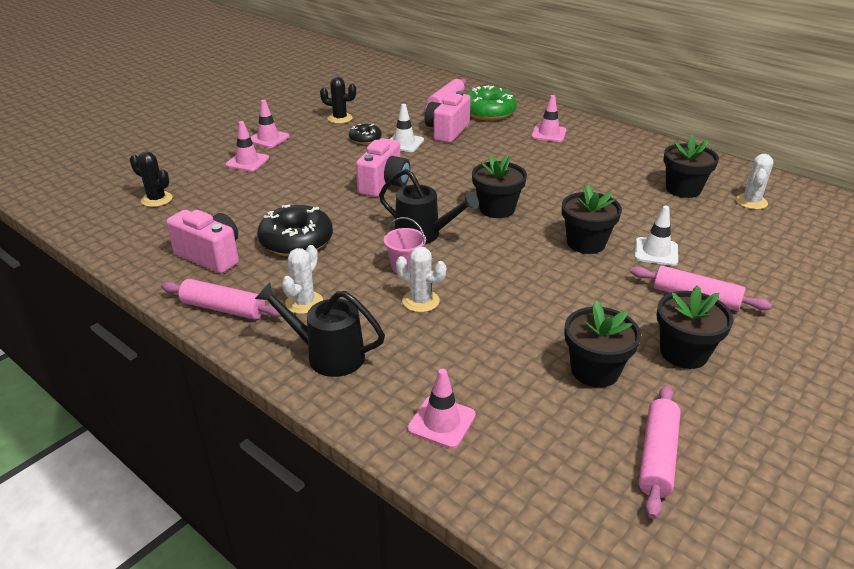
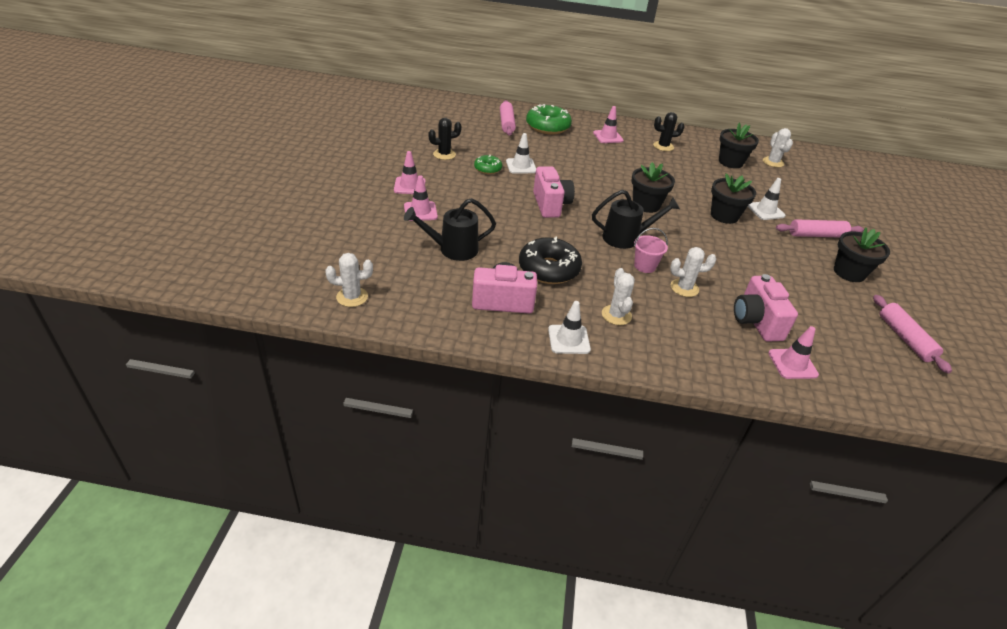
camera: 35 degrees left, 5 degrees up
(93, 215) = (352, 297): none -> white cactus
(156, 199) = (389, 266): black cactus -> black cactus (663, 146)
(223, 308) = (569, 339): pink rolling pin -> white traffic cone
(327, 355) = (678, 347): black watering can -> black watering can (452, 249)
(365, 139) = (488, 169): black donut -> green donut
(447, 131) = (539, 149): pink camera -> pink camera (756, 322)
(595, 370) = (824, 299): black flower pot -> none

